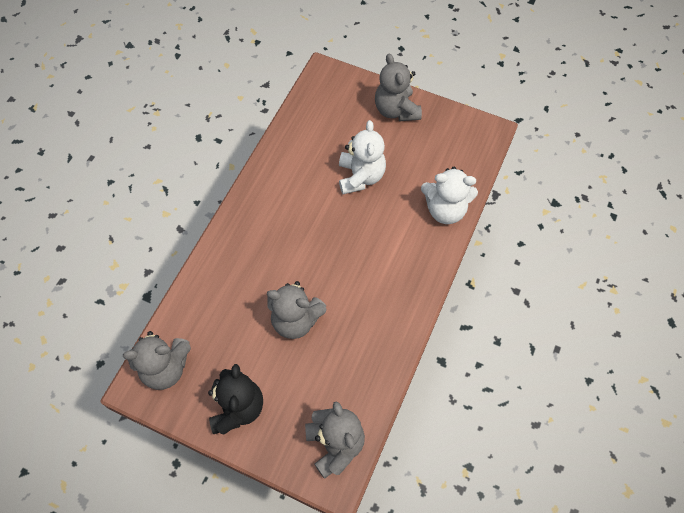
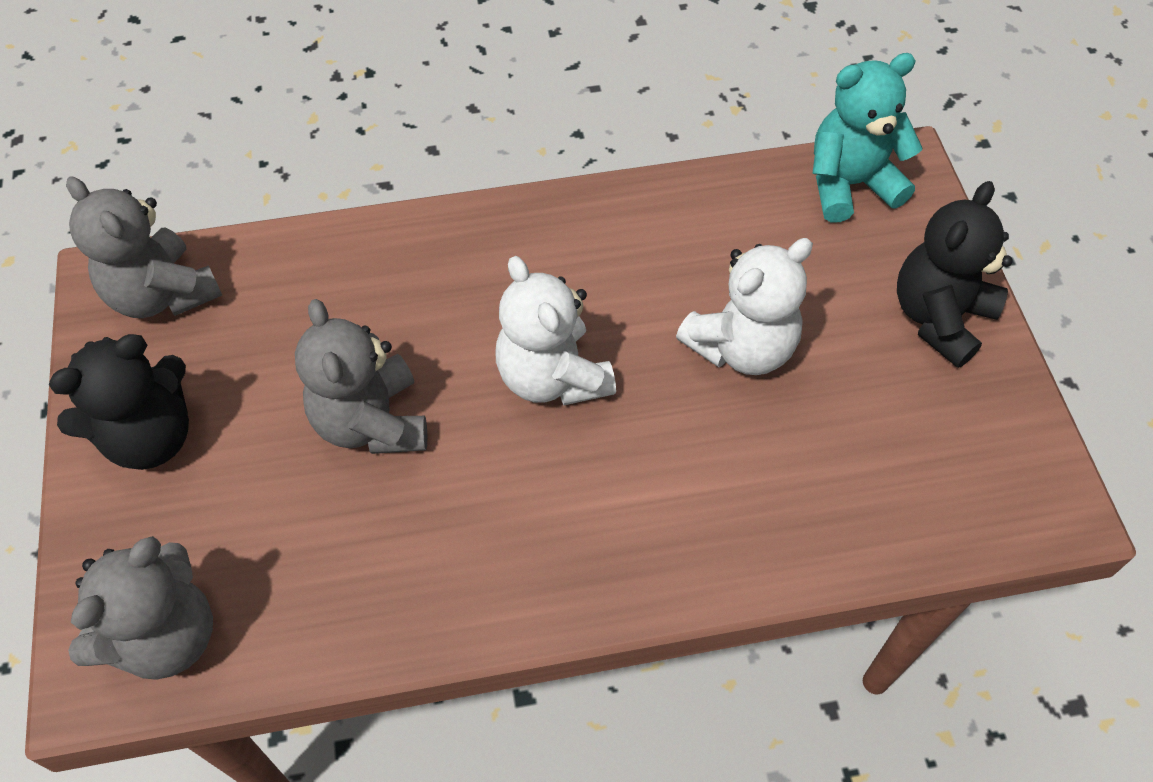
camera: 55 degrees right, 5 degrees down
(319, 95) = (850, 184): none -> turquoise teddy bear
(396, 110) = (939, 317): grey teddy bear -> black teddy bear
(445, 210) = (799, 534): white teddy bear -> white teddy bear (552, 377)

